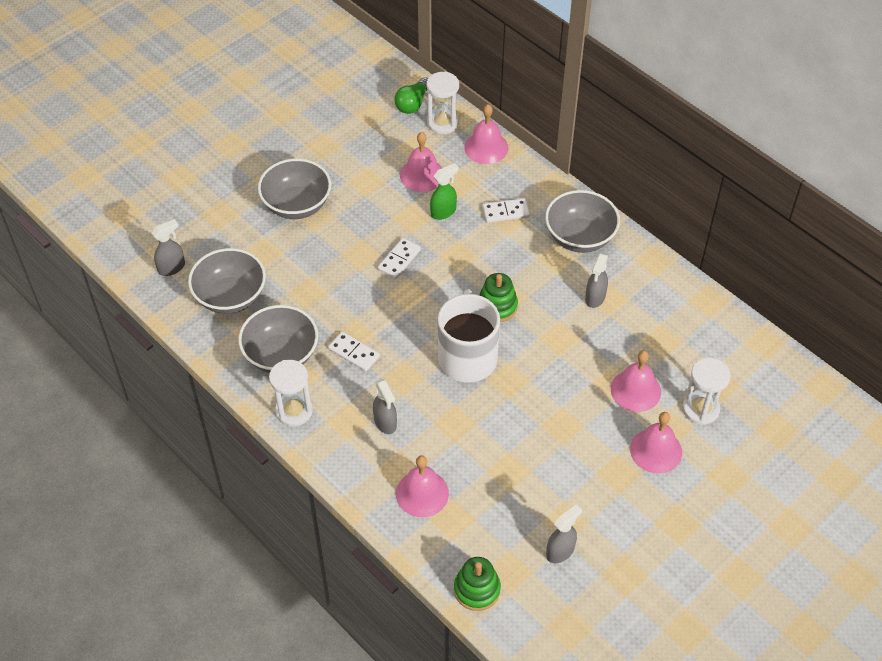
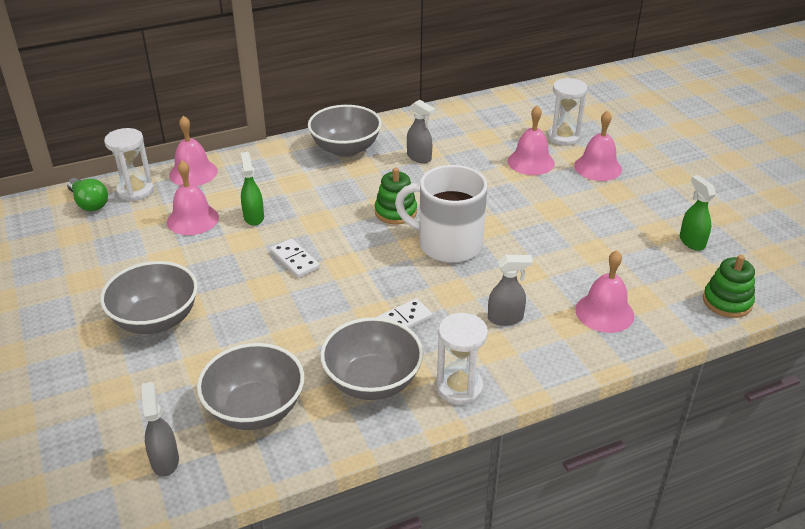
camera: 70 degrees left, 15 degrees down
(505, 212) = (284, 180): white domino -> none
(560, 551) = (691, 242): grey spray bottle -> green spray bottle

